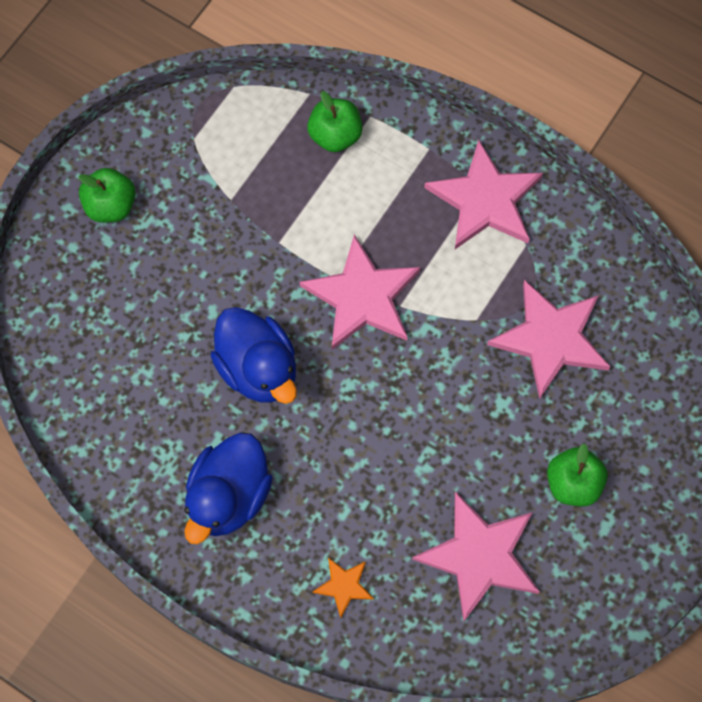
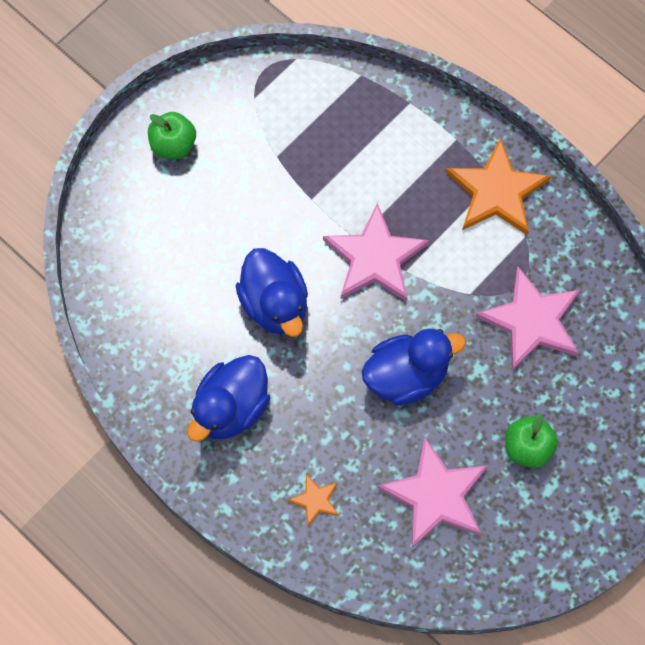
camera: 10 degrees right, 0 degrees up
(335, 136) = (376, 115): green apple -> none
(422, 425) = (406, 376): none -> blue duck
(485, 200) = (496, 191): pink star -> orange star

